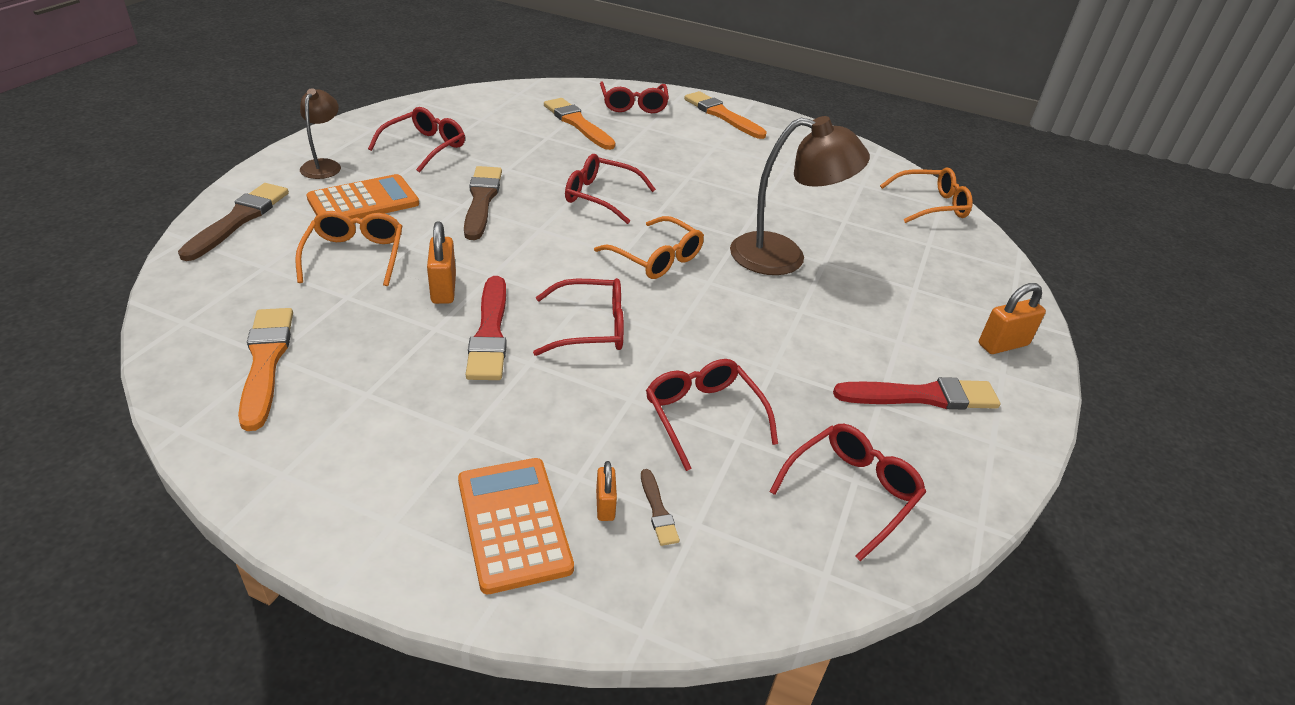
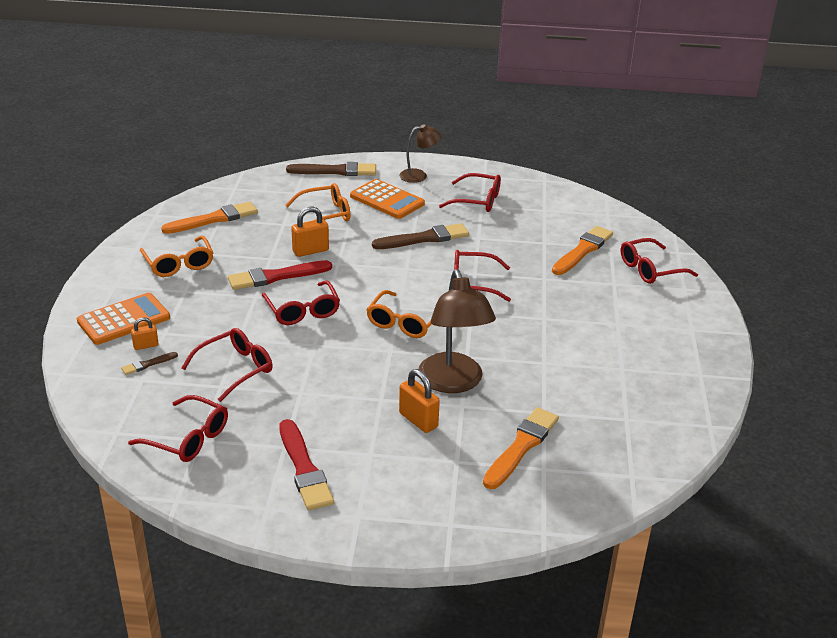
camera: 75 degrees right, 5 degrees down
(601, 196) = (472, 283): red glasses -> red glasses turned 90 degrees counterclockwise
(722, 115) = (686, 319): orange brush -> orange brush (521, 447)
(931, 205) = (626, 468): orange glasses -> orange glasses (179, 264)
(1003, 344) = (401, 517): orange padlock -> orange padlock (418, 420)

